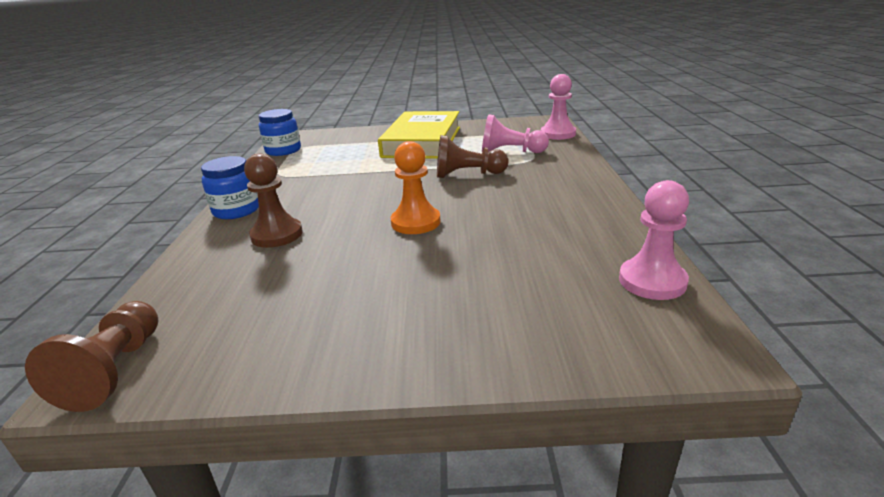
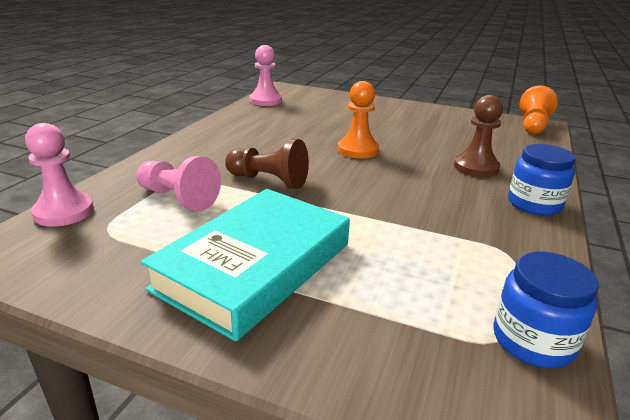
camera: 160 degrees left, 0 degrees up
(115, 370) = (533, 125): brown pawn -> orange pawn
(422, 142) = (255, 266): yellow book -> turquoise book

